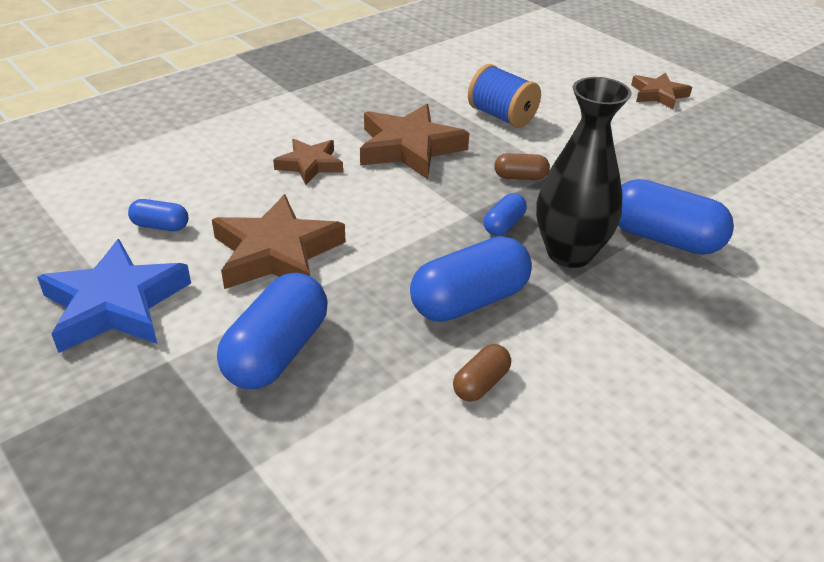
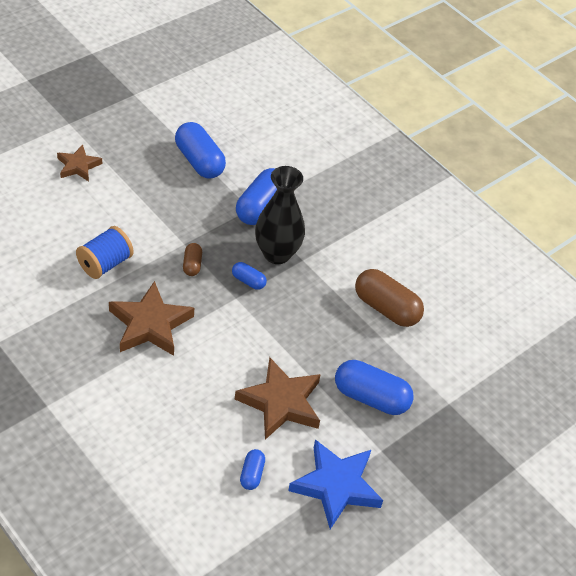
camera: 95 degrees left, 10 degrees up
(310, 165) = (172, 387): brown star -> none
(469, 301) = (323, 306): blue capsule -> blue capsule (199, 161)
(481, 384) = (386, 308): brown capsule -> brown capsule, size x1.98

